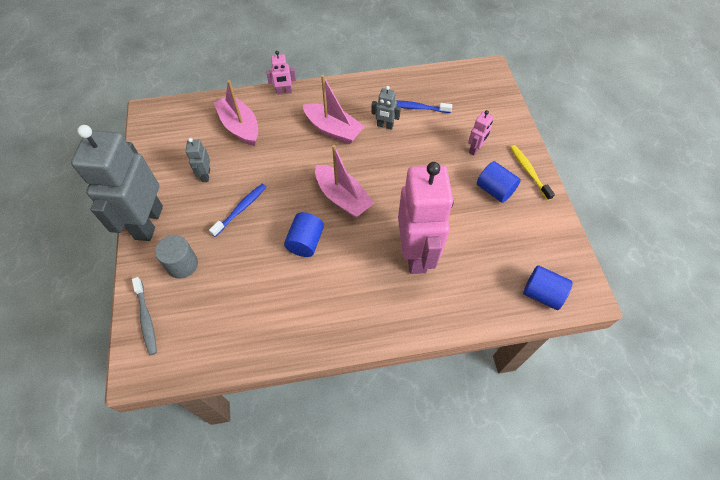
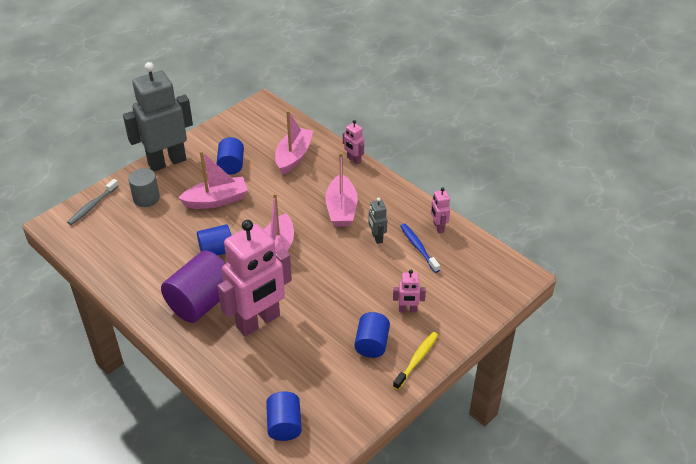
camera: 55 degrees right, 15 degrees down
(205, 175) = (231, 165): grey robot -> blue cylinder
(240, 209) = (216, 200): blue toothbrush -> pink boat
(359, 286) = (201, 302): none -> purple cylinder
(405, 85) = (438, 227): none -> pink robot

